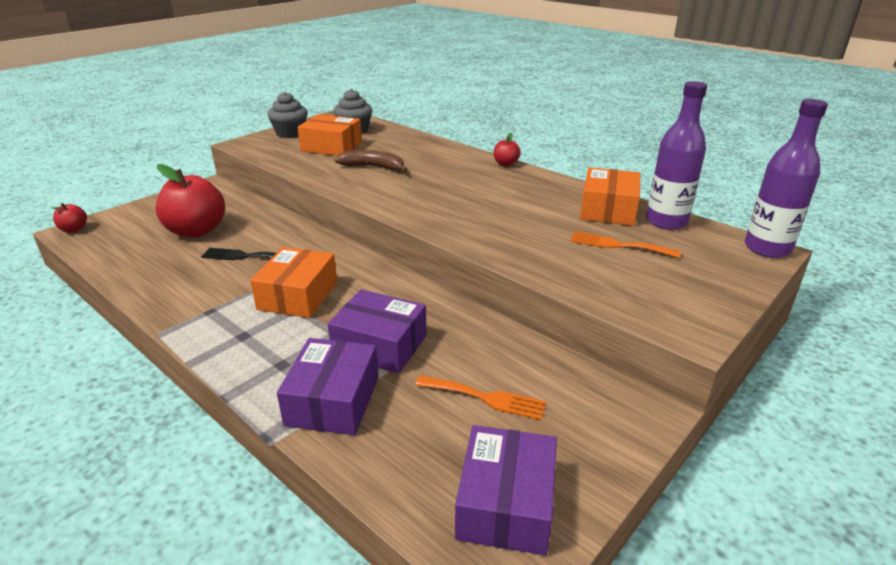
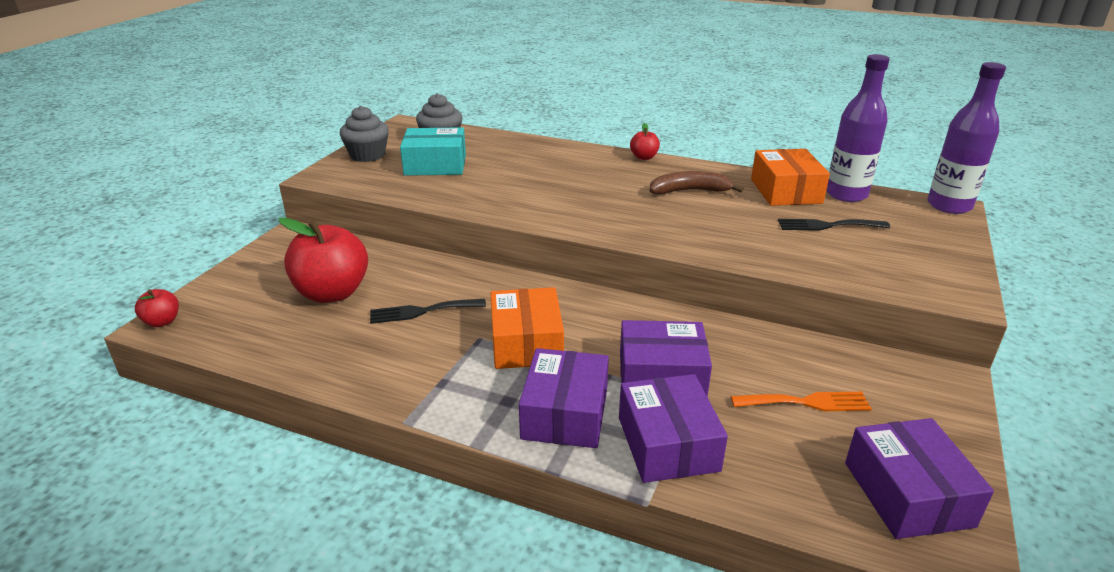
camera: 20 degrees left, 0 degrees up
(276, 356) = (565, 413): none -> purple box
(331, 147) = (435, 165): orange box -> turquoise box
(374, 167) = (509, 182): brown banana -> brown banana (690, 191)
(618, 245) = (827, 225): orange fork -> black fork

